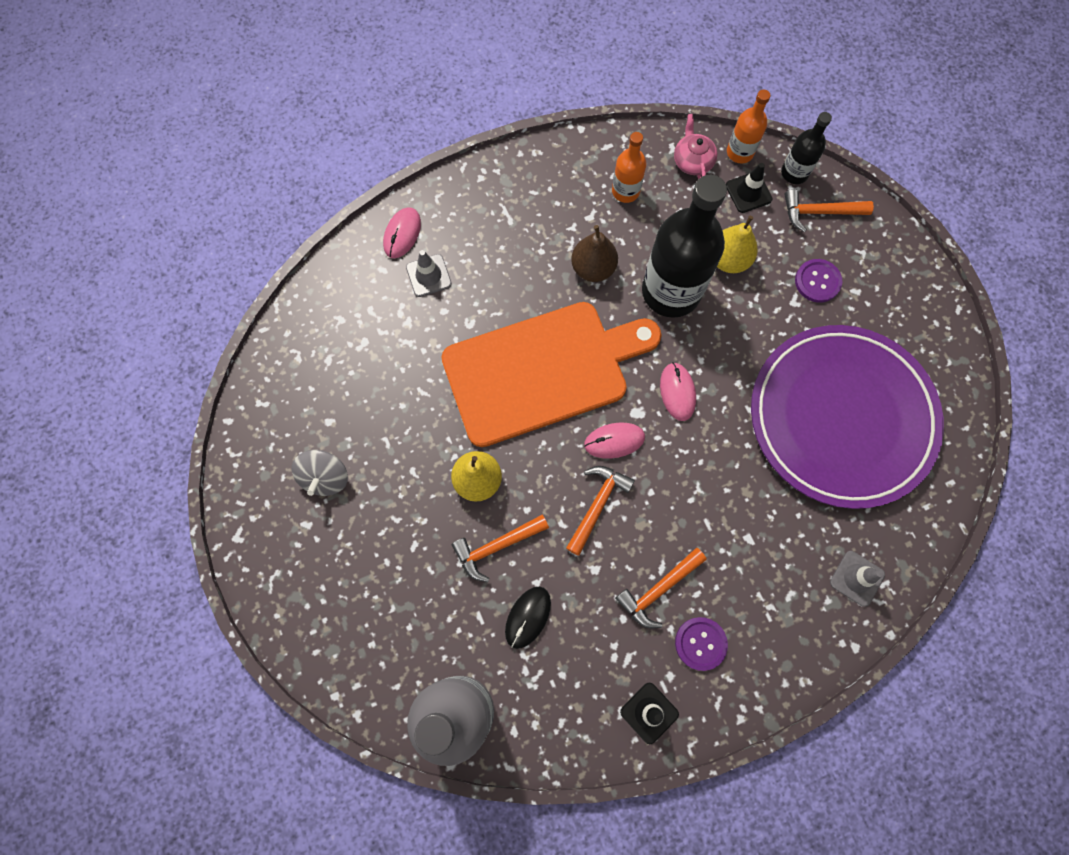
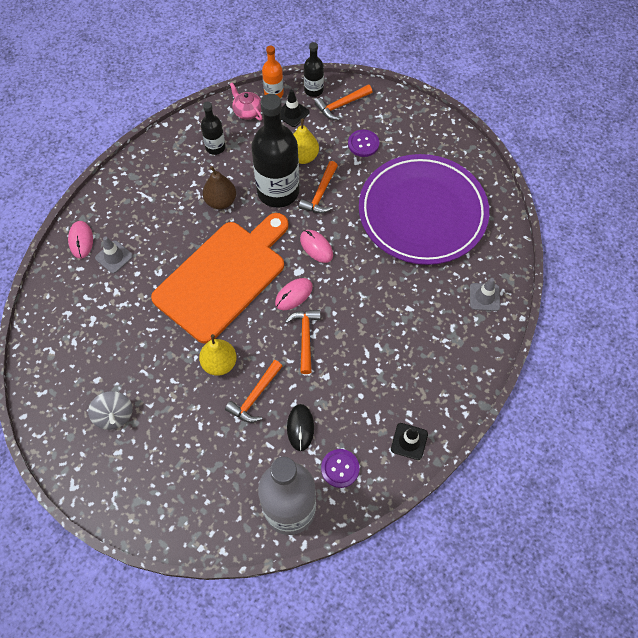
camera: 30 degrees left, 10 degrees down
(625, 191) = (215, 147): orange bottle -> black bottle
(659, 589) = (372, 366): orange hammer -> orange hammer (320, 194)
(700, 643) = (416, 384): purple button -> purple button (340, 468)

